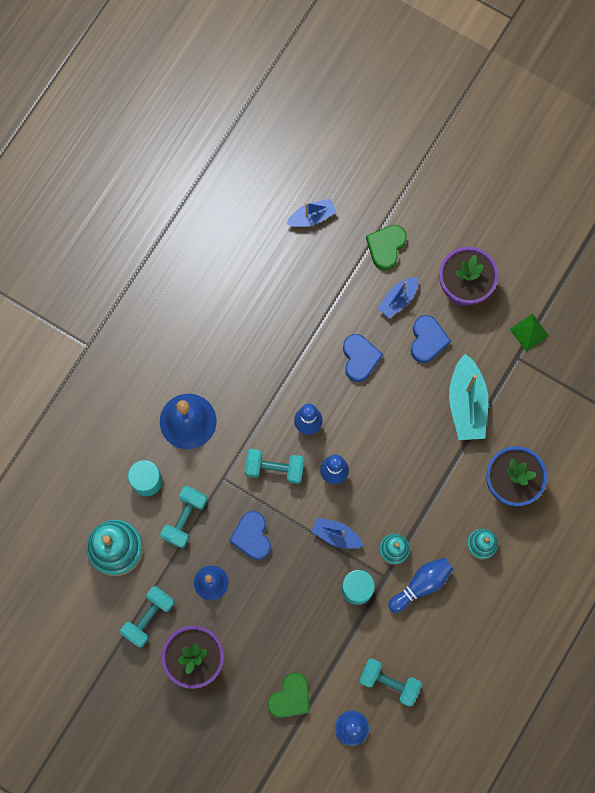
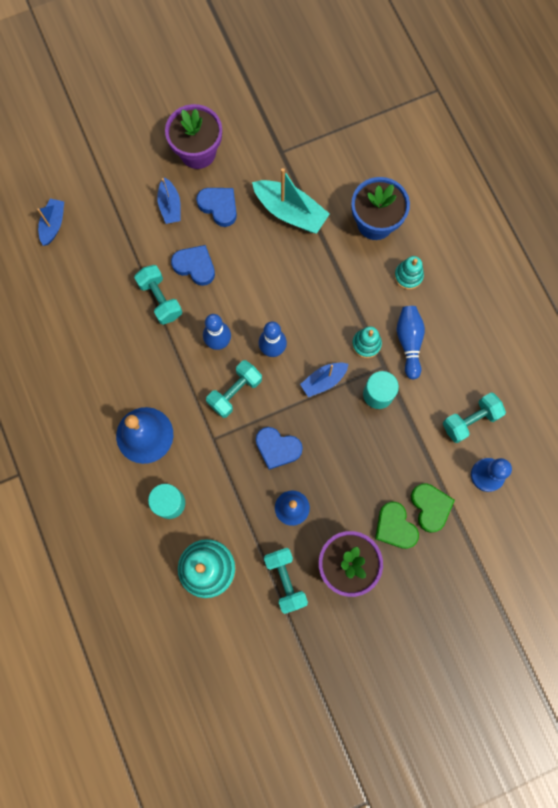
camera: 55 degrees left, 0 degrees up
(185, 519) = (224, 493): turquoise dumbbell -> turquoise dumbbell (160, 299)
(386, 247) = (122, 187): green heart -> green heart (395, 527)
(529, 332) = (268, 130): green pyramid -> none

